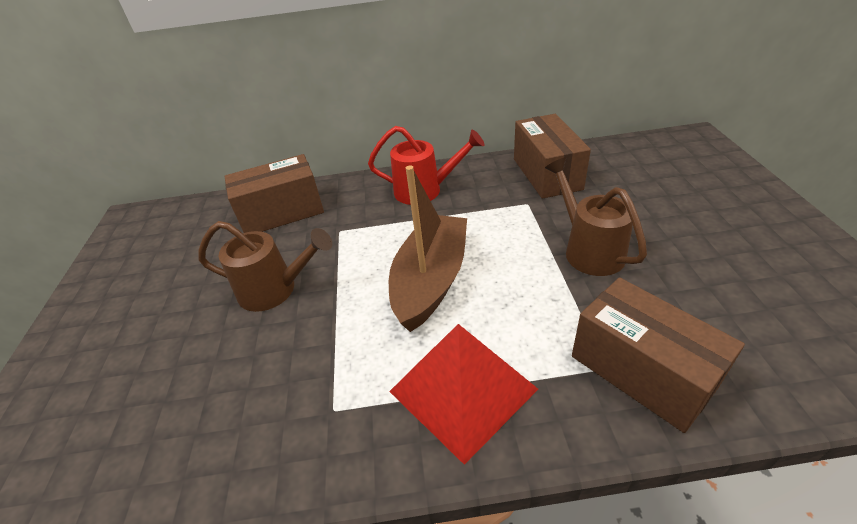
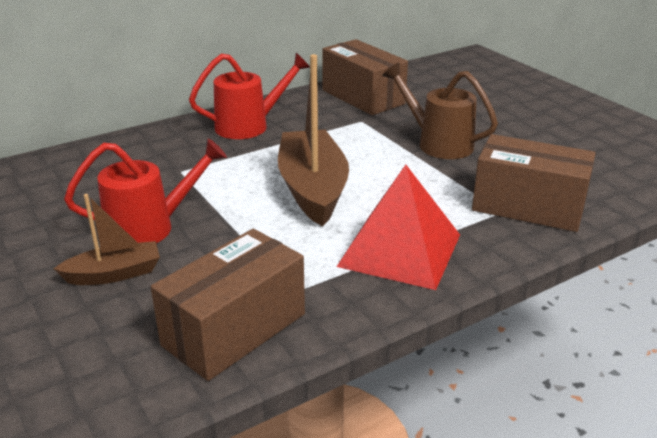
camera: 30 degrees left, 10 degrees down
(216, 335) = (114, 274): none -> brown boat
(275, 290) = (150, 227): brown watering can -> red watering can
(282, 213) = (94, 168): brown box -> brown box (234, 329)

